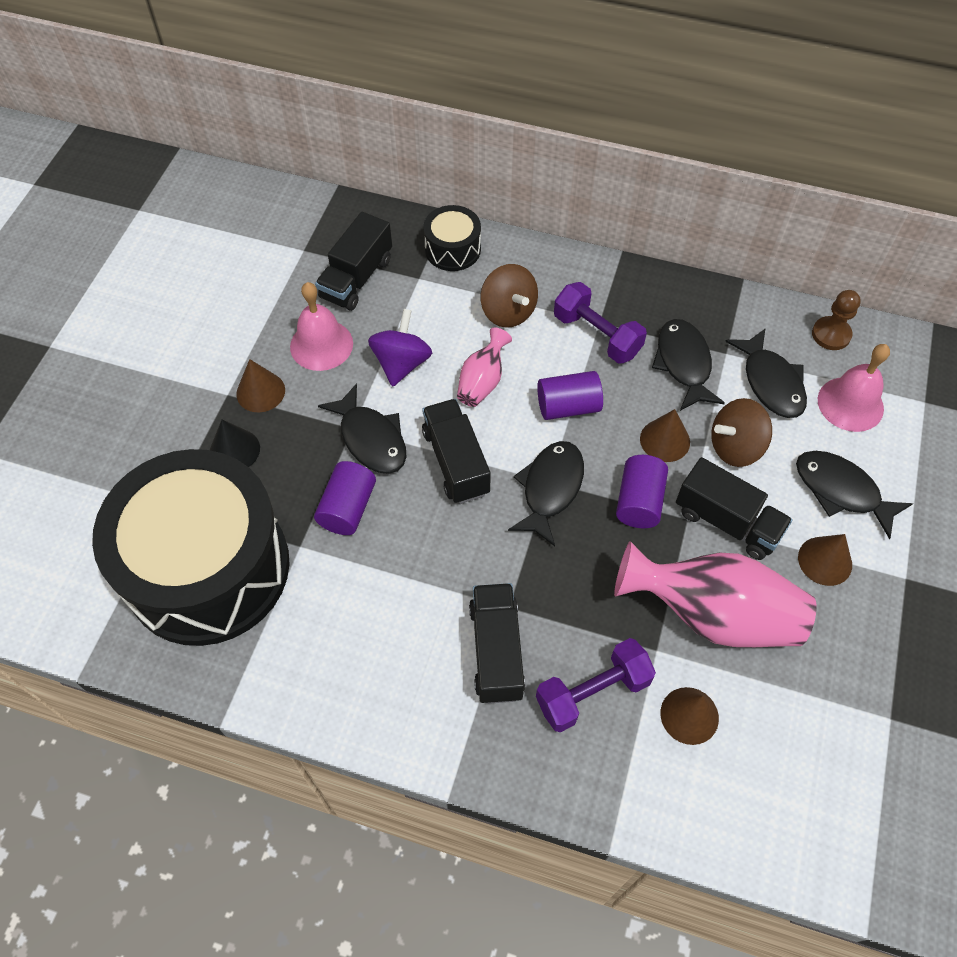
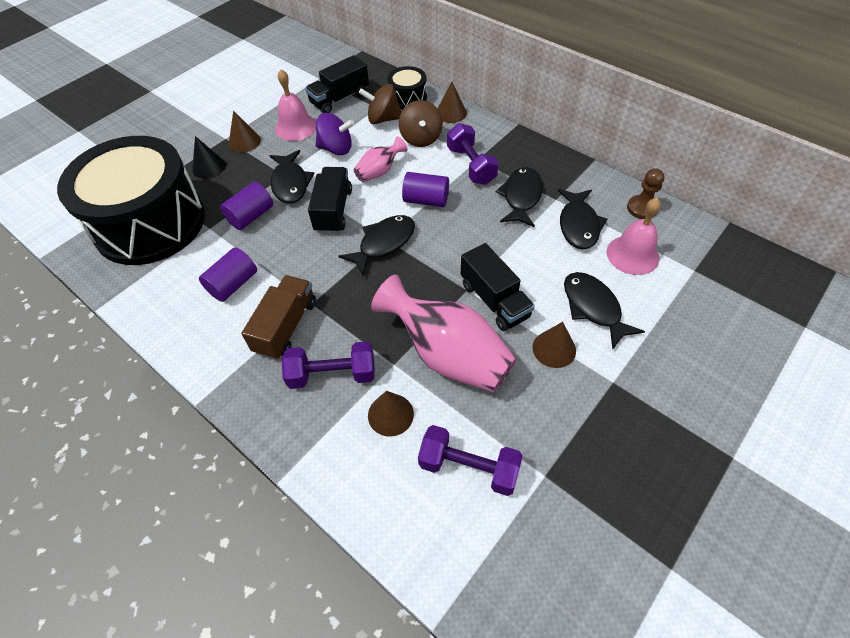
camera: 25 degrees right, 5 degrees down
(401, 363) = (336, 149): purple spinning top -> purple spinning top turned 60 degrees clockwise
(496, 651) = (286, 326): black truck -> brown truck
(639, 501) = (439, 269): purple cylinder -> purple cylinder (233, 284)
(665, 440) = (480, 238): brown cone -> brown cone (451, 113)
(735, 447) = (528, 256): brown spinning top -> brown spinning top (383, 119)
(808, 743) = (468, 467): none -> purple dumbbell

